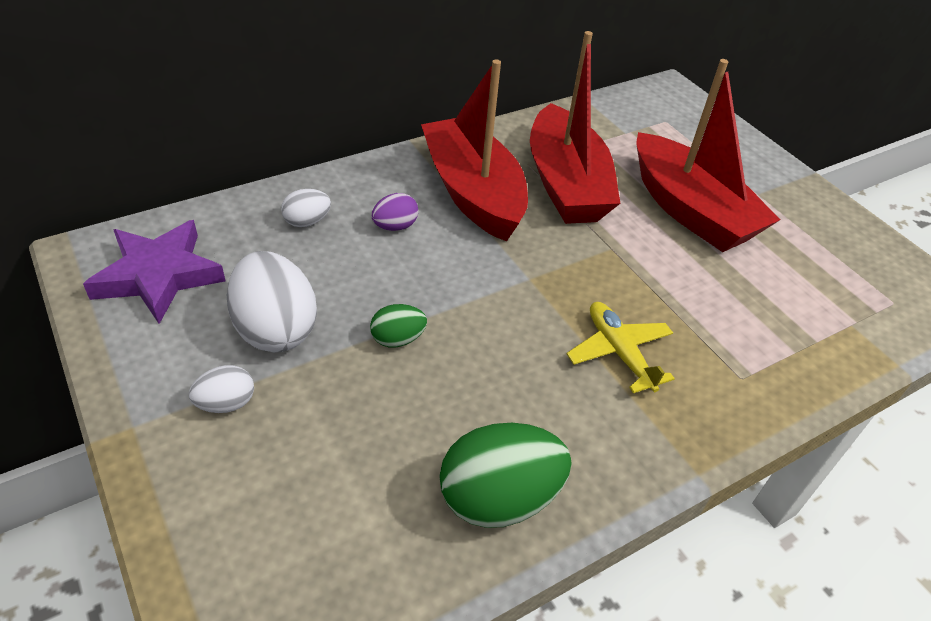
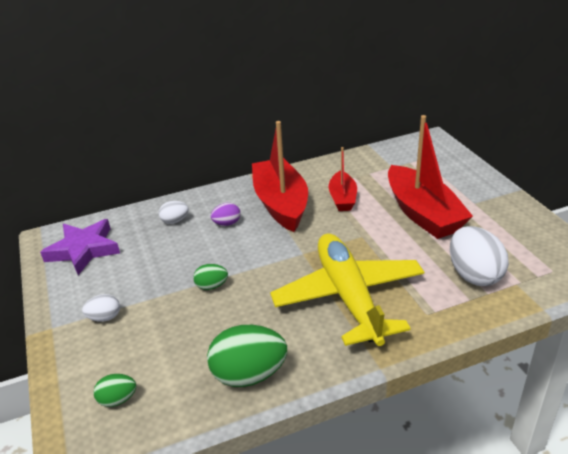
camera: 15 degrees right, 10 degrees down
(275, 329) = (142, 279): white egg -> white egg (474, 275)
(287, 560) = (118, 399): none -> green egg
(566, 184) = (342, 198): red boat -> red boat, size x0.56
(619, 352) = (348, 296): yellow plane -> yellow plane, size x2.09

